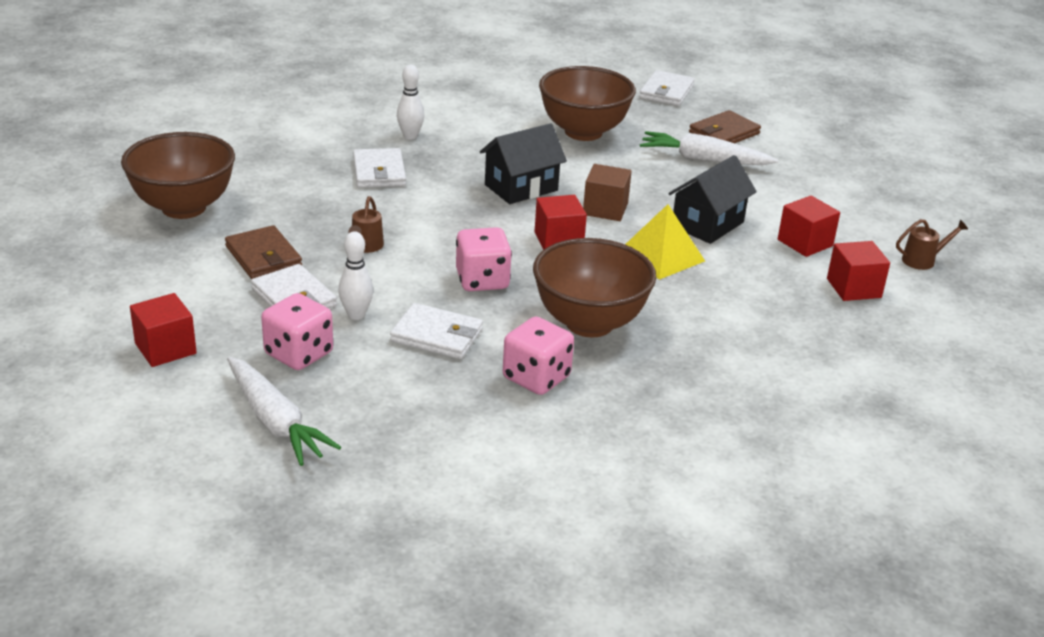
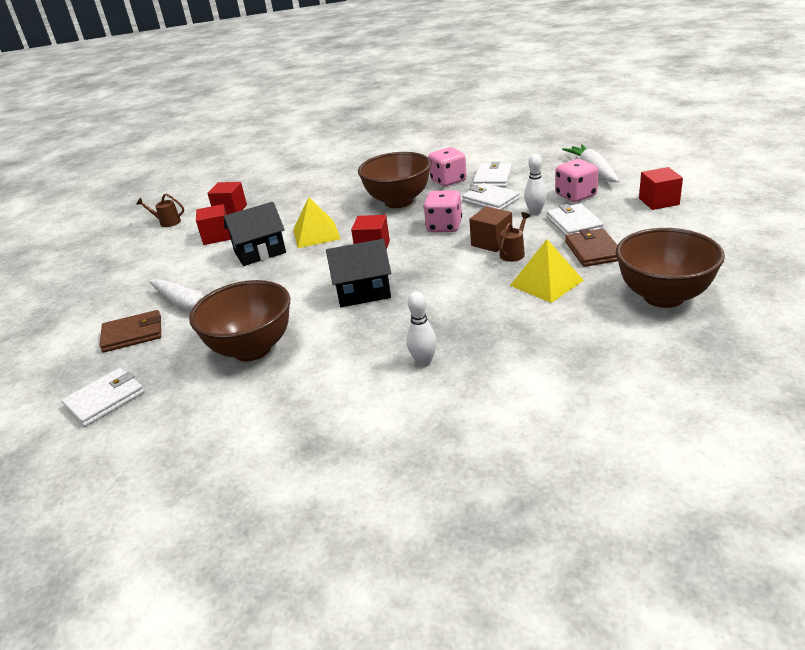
camera: 150 degrees left, 0 degrees up
(314, 213) = (546, 283): none -> yellow pyramid
(379, 172) = (475, 319): white wallet -> white wallet (492, 178)
(605, 209) = (316, 269): brown cube -> brown cube (491, 242)

